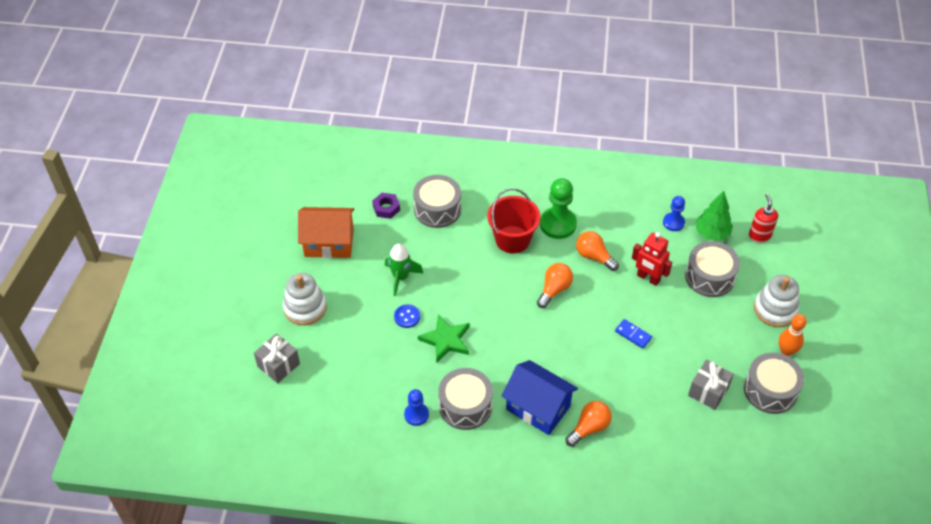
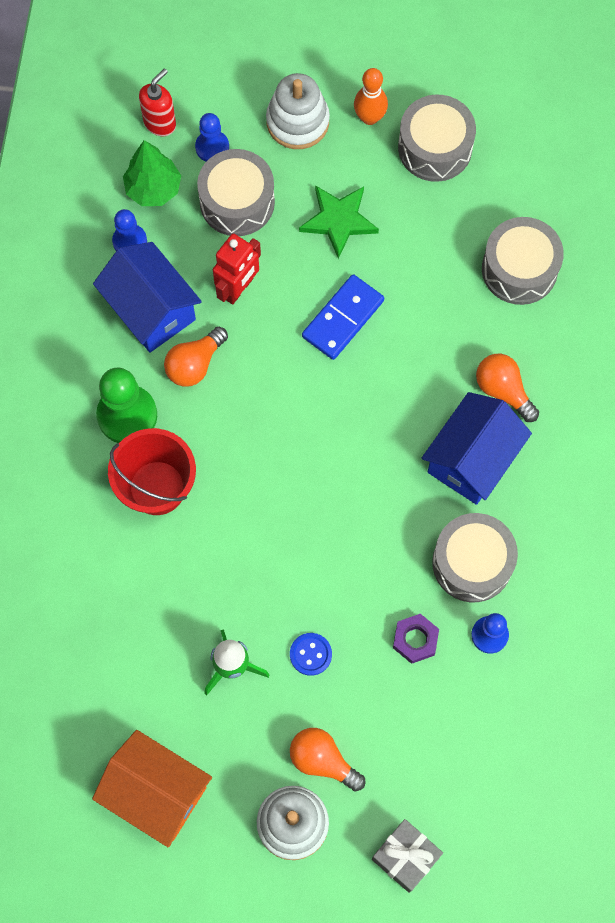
camera: 90 degrees left, 20 degrees up
(329, 243) = (156, 793): orange house -> orange house turned 60 degrees counterclockwise
(386, 208) = (82, 697): purple nut -> purple nut (415, 640)
(437, 209) = (88, 610): grey drum -> grey drum (519, 269)
(446, 340) = (355, 592): green star -> green star (339, 220)
(554, 289) = (259, 427): orange light bulb -> orange light bulb (322, 760)
(628, 234) = (151, 309): none -> blue house
(633, 335) = (343, 319): blue domino -> blue domino, size x1.64
(708, 391) = (438, 227): grey gift -> none
(747, 263) = (212, 147): none -> blue pawn
(759, 236) = (160, 123): red soap dispenser -> red soap dispenser turned 135 degrees clockwise

